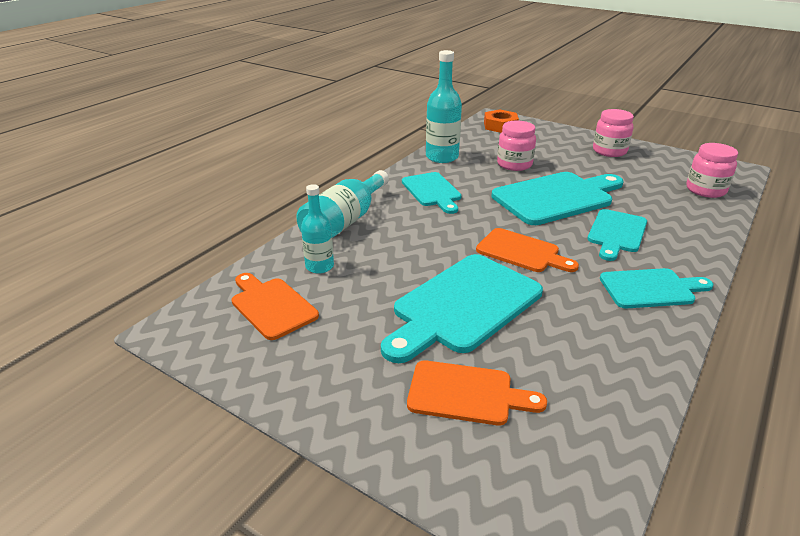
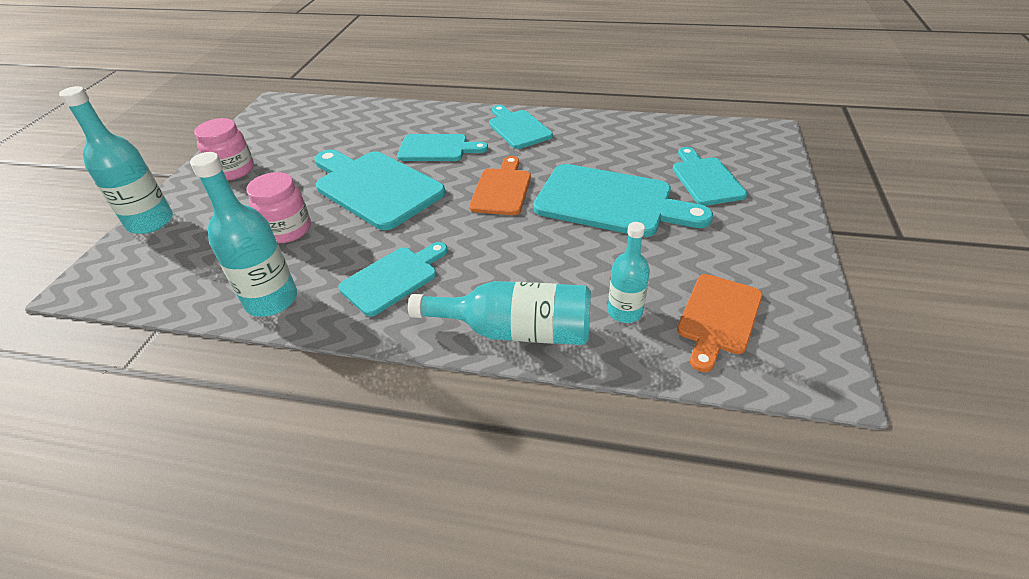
camera: 110 degrees left, 10 degrees up
(466, 393) = (705, 179): orange cutting board -> turquoise cutting board
(500, 126) = (132, 270): orange nut -> none
(550, 129) = (150, 222): none -> turquoise bottle
(705, 190) = (328, 115): pink jar -> none

